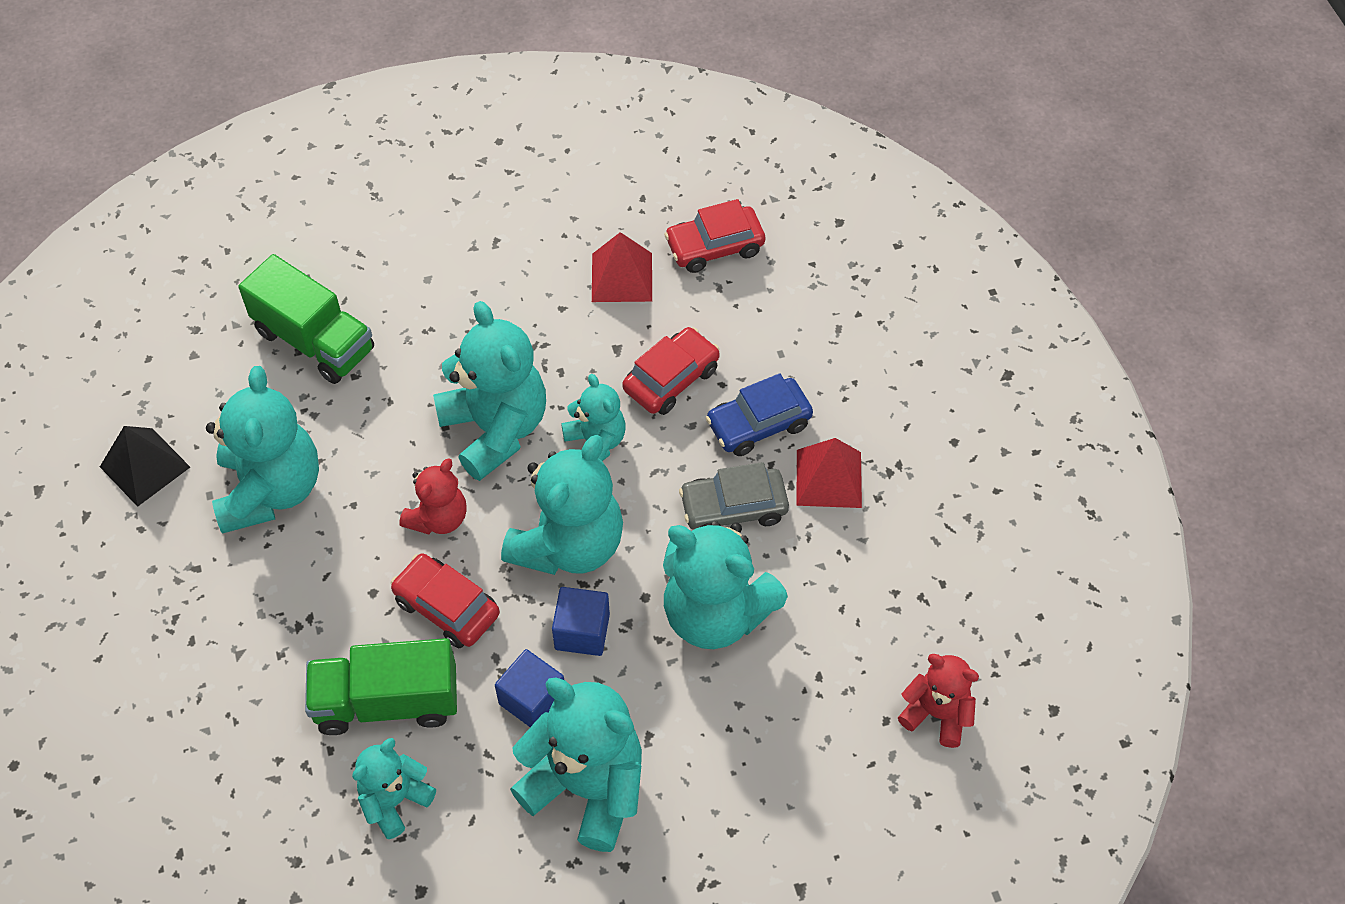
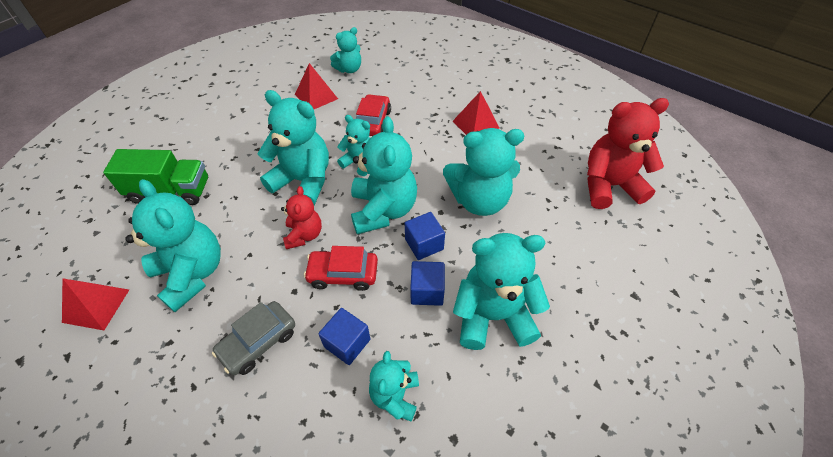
camera: 35 degrees left, 5 degrees down
(145, 466) = (96, 305): black pyramid -> red pyramid
(387, 702) = (347, 343): green truck -> blue cube
(714, 247) = (349, 69): red car -> turquoise teddy bear
(733, 508) = (446, 155): grey car -> grey car (258, 342)
(758, 424) = (427, 120): blue car -> none
(936, 714) = (609, 186): red teddy bear -> red teddy bear, size x1.78

